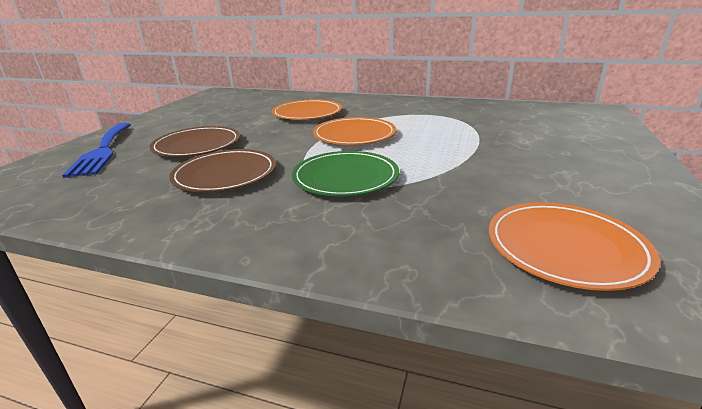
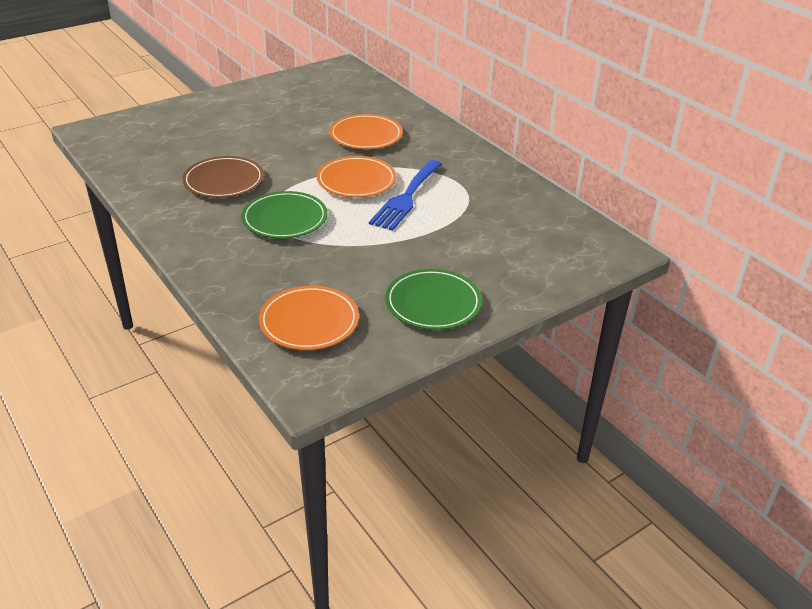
camera: 35 degrees right, 10 degrees up
(103, 151) = (183, 120): blue fork -> blue fork (406, 198)
(197, 145) = (241, 141): brown plate -> none
(602, 179) = (433, 303): none -> green plate

